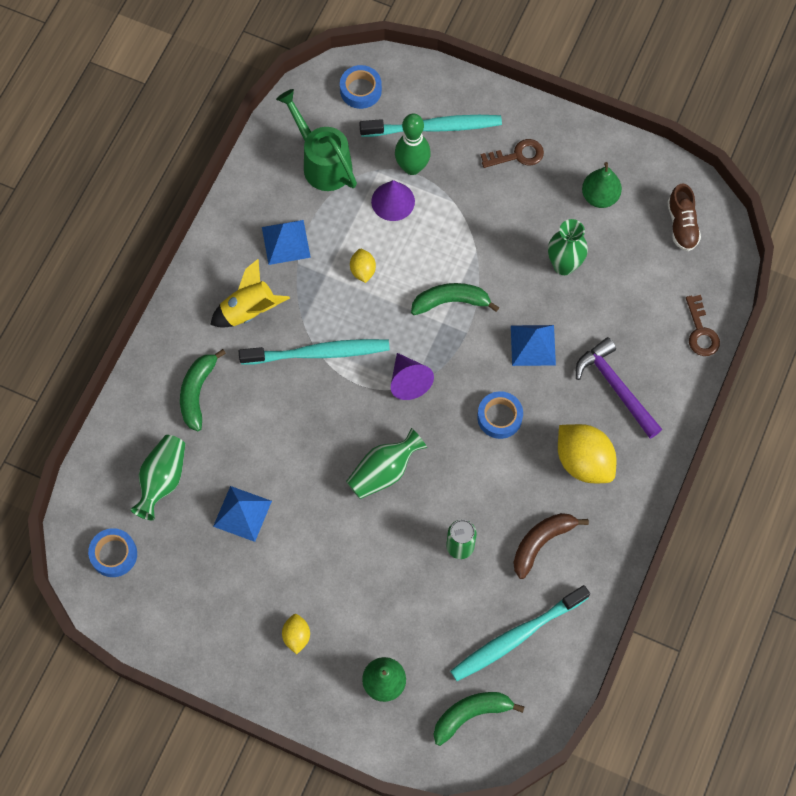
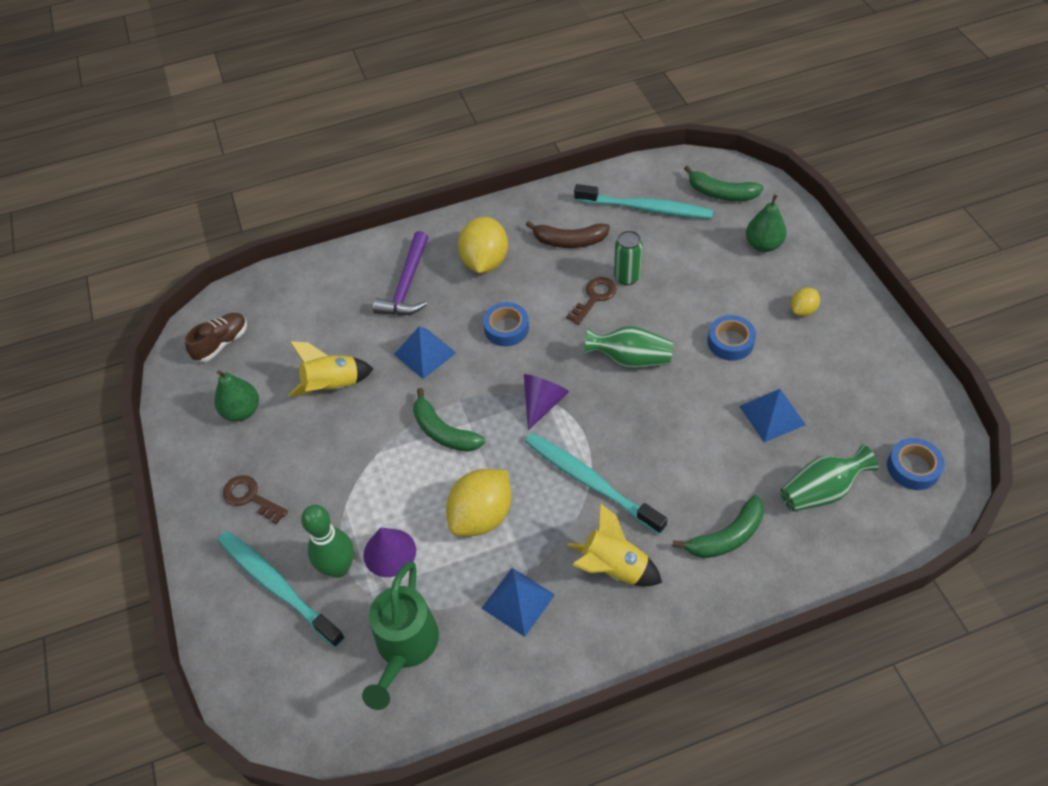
camera: 130 degrees left, 15 degrees down
(360, 90) = (289, 689): blue tape -> blue tape (730, 342)
(363, 270) = (481, 516): yellow lemon -> yellow lemon, size x1.95
(564, 265) = (333, 386): green vase -> yellow rocket
(700, 331) = (309, 272): brown key -> brown key (594, 298)

